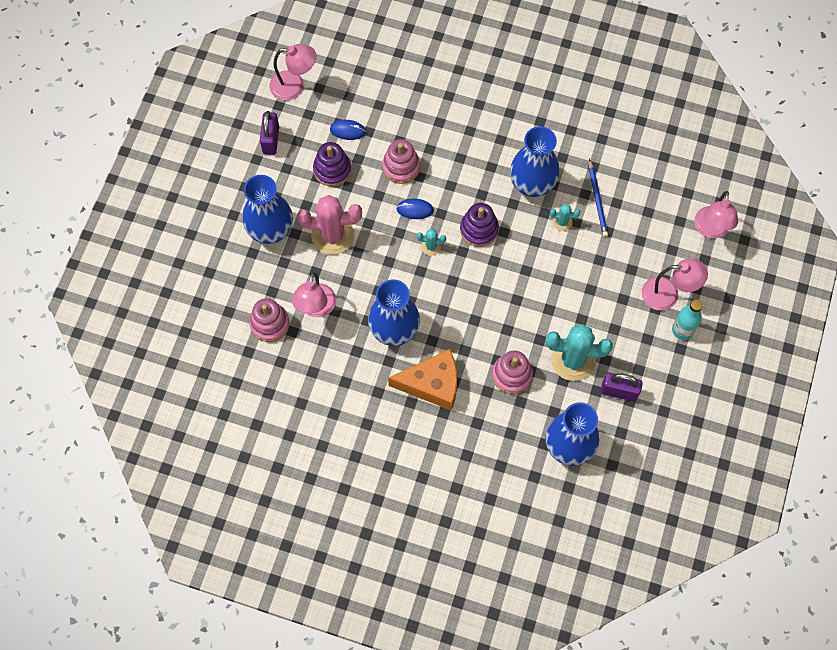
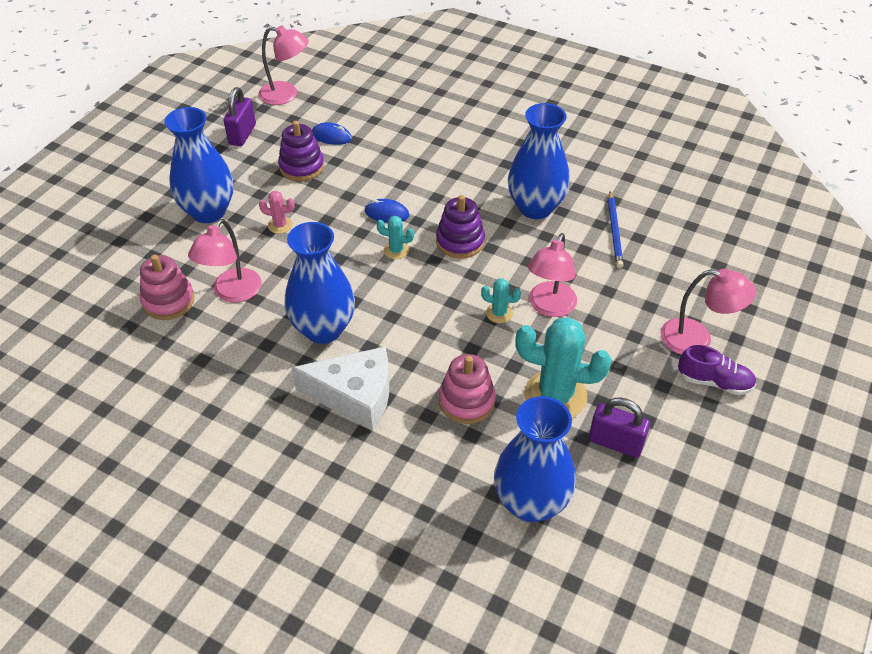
camera: 10 degrees right, 20 degrees down
(333, 235) = (280, 225): pink cactus -> pink cactus, size x0.46
(401, 167) = (382, 174): pink stacking toy -> none
(432, 384) = (355, 396): orange cheese -> white cheese
(562, 222) = (566, 247): turquoise cactus -> turquoise cactus (499, 313)
(682, 330) = (714, 382): turquoise bottle -> purple shoe
(711, 230) = (759, 278): pink lamp -> pink lamp (549, 307)

